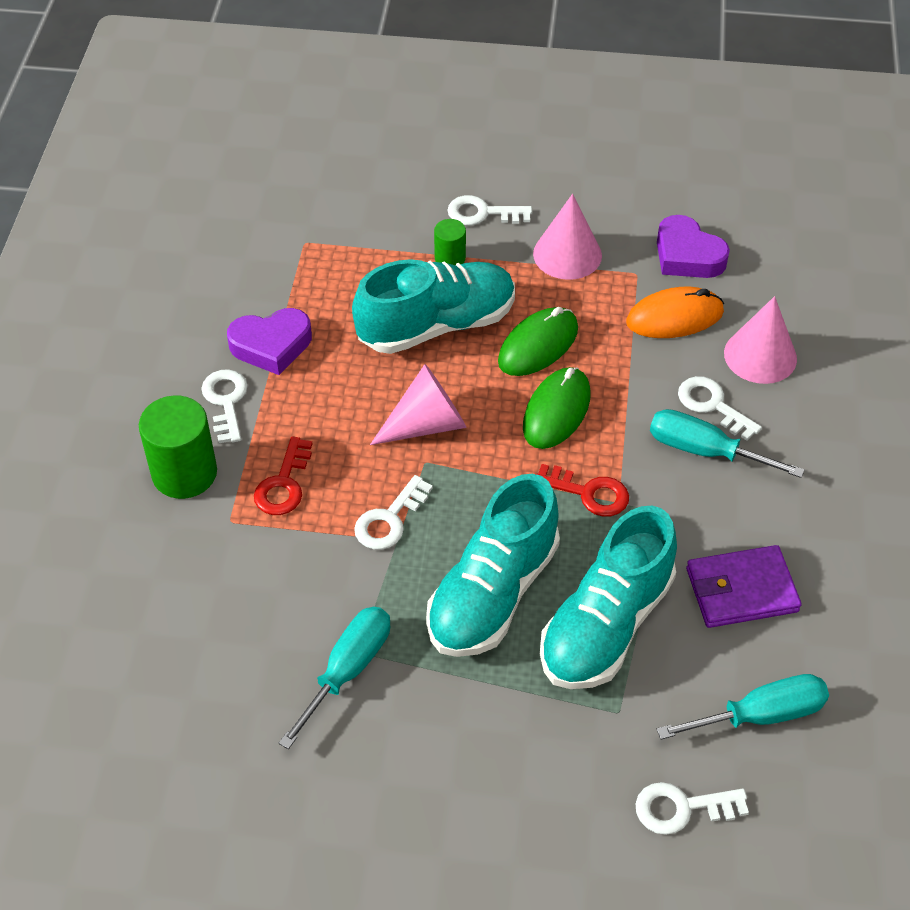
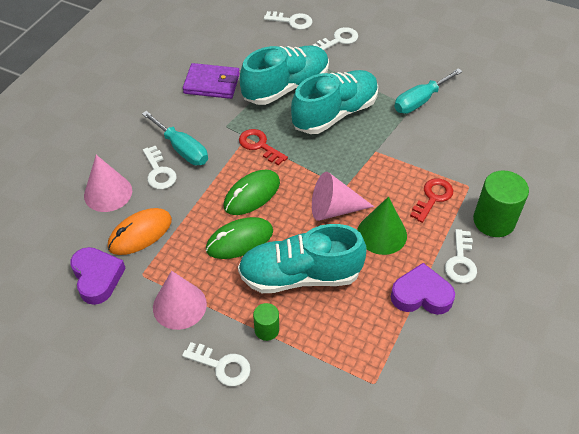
camera: 160 degrees left, 0 degrees up
(346, 408) = (382, 234): none -> green cone
(389, 520) = (376, 162): white key -> white key (338, 40)
(674, 317) = (140, 233): orange mouse -> orange mouse turned 45 degrees counterclockwise
(761, 715) = (238, 40): turquoise screwdriver -> none

